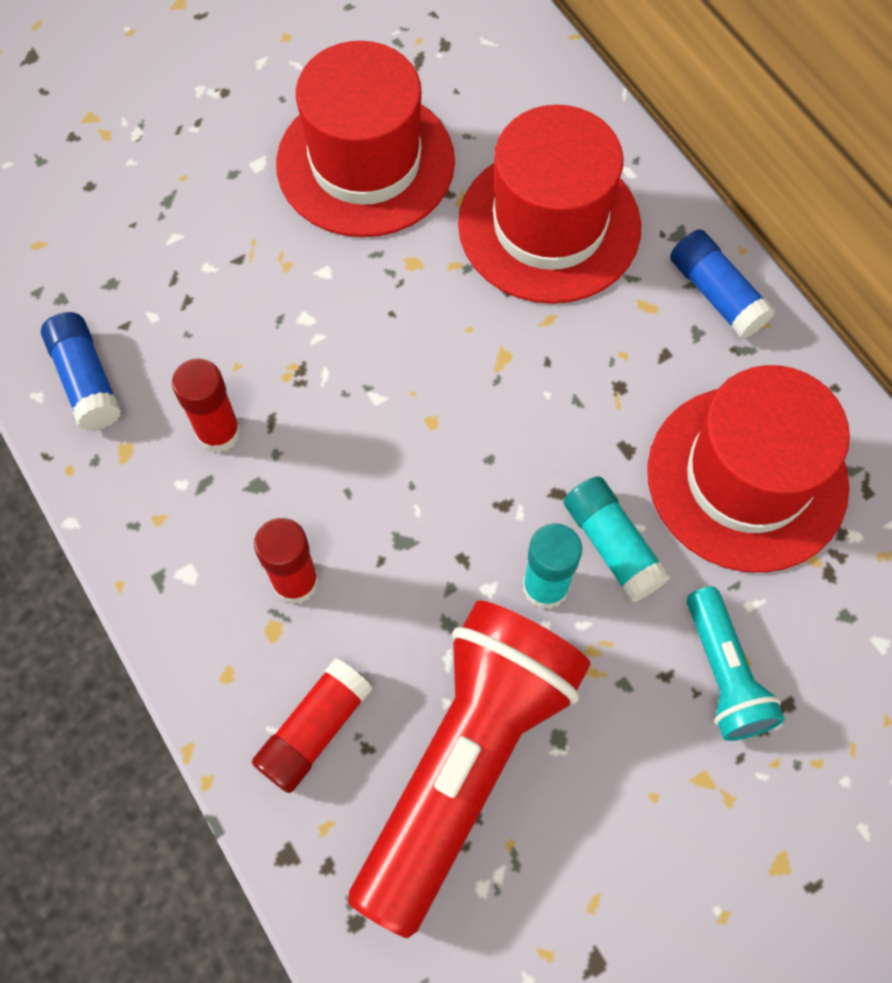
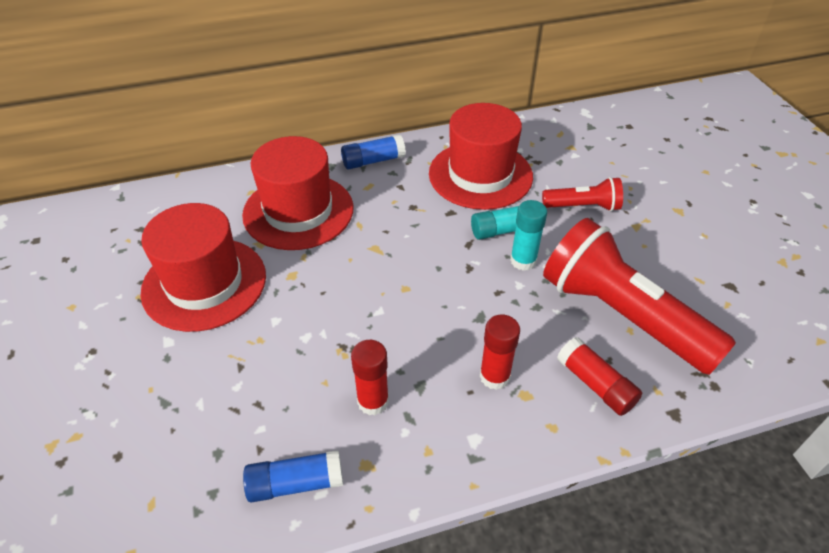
camera: 75 degrees left, 20 degrees down
(724, 674) = (583, 206): turquoise flashlight -> red flashlight

